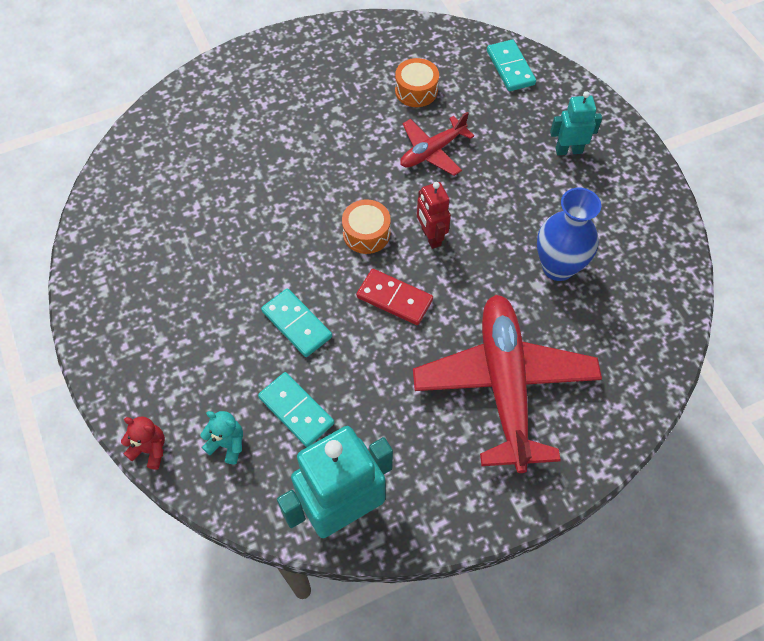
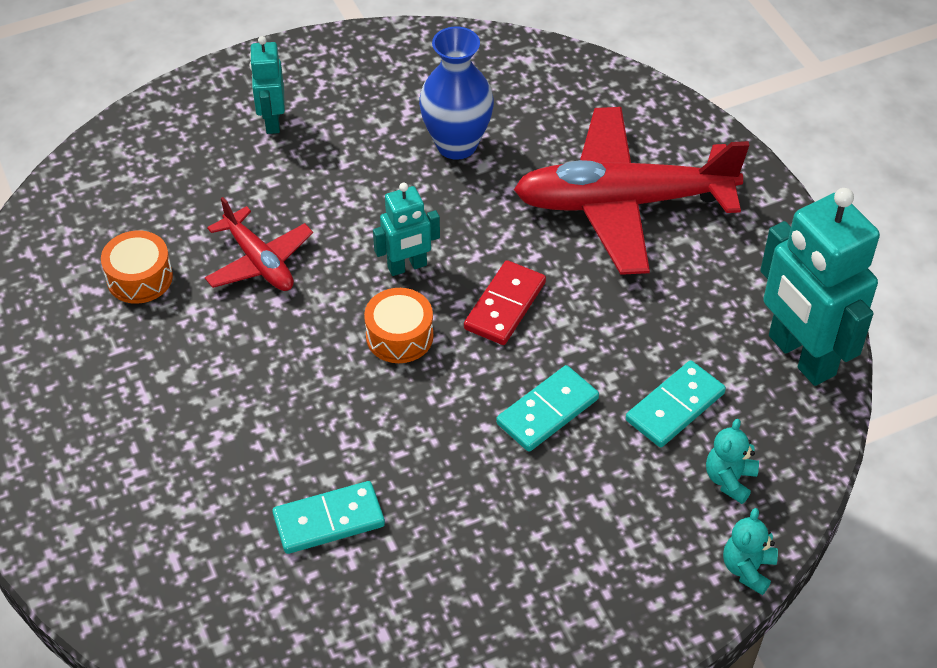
camera: 90 degrees left, 10 degrees down
(150, 449) = (747, 569): red teddy bear -> turquoise teddy bear
(430, 237) = (407, 266): red robot -> turquoise robot
(510, 68) = (112, 170): turquoise domino -> turquoise domino (329, 520)

